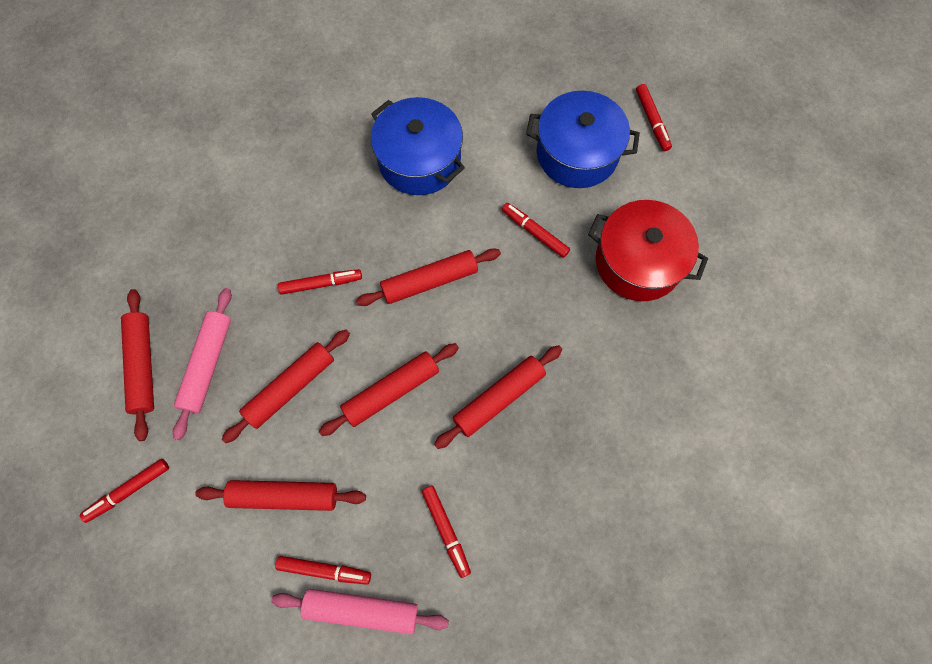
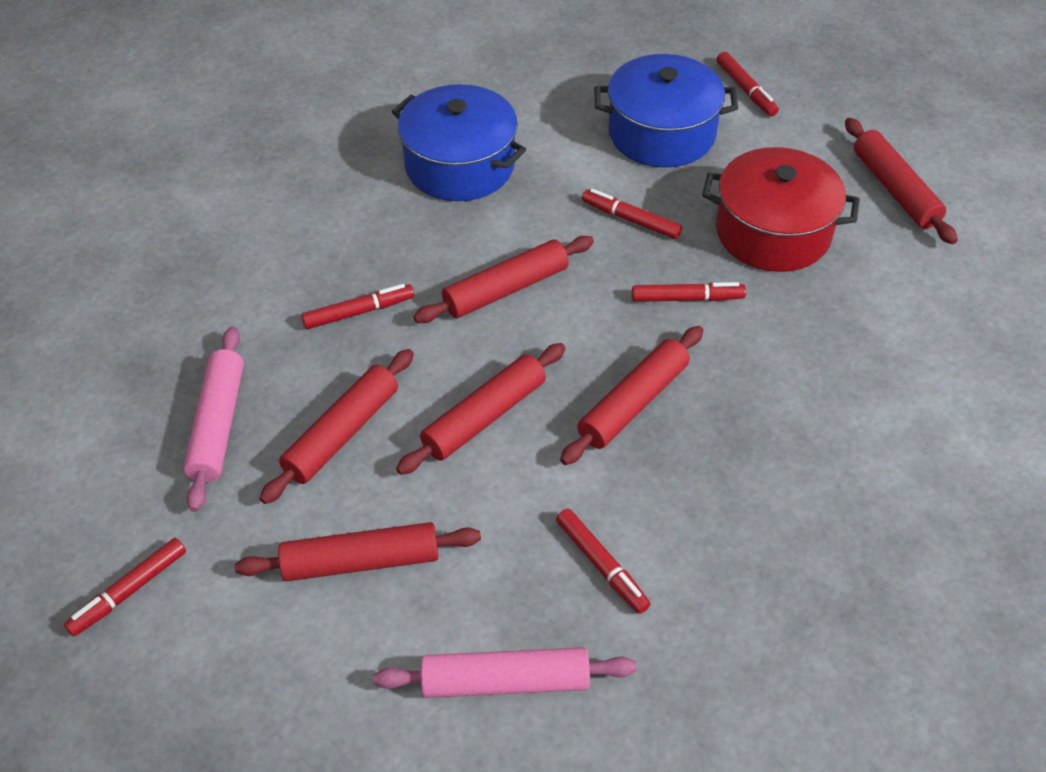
camera: 10 degrees left, 20 degrees down
(143, 366) = (124, 439): red rolling pin -> red rolling pin (895, 189)
(324, 570) = (439, 641): red marker -> red marker (687, 298)

